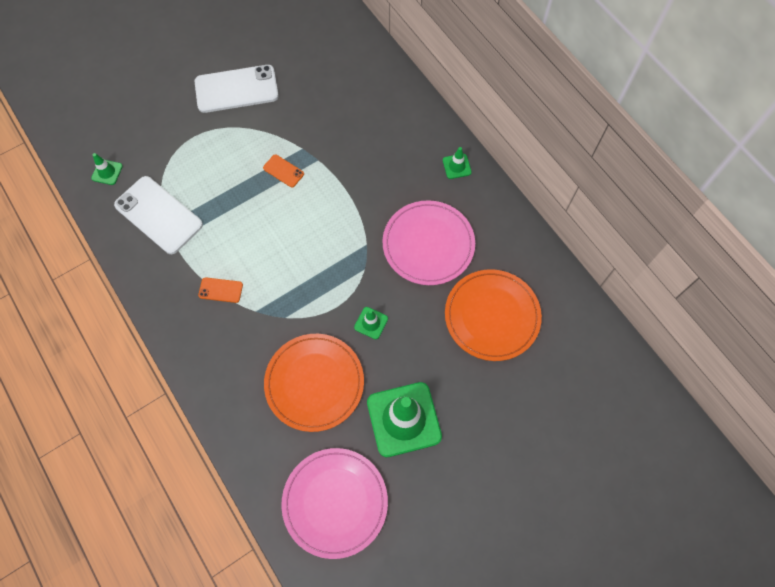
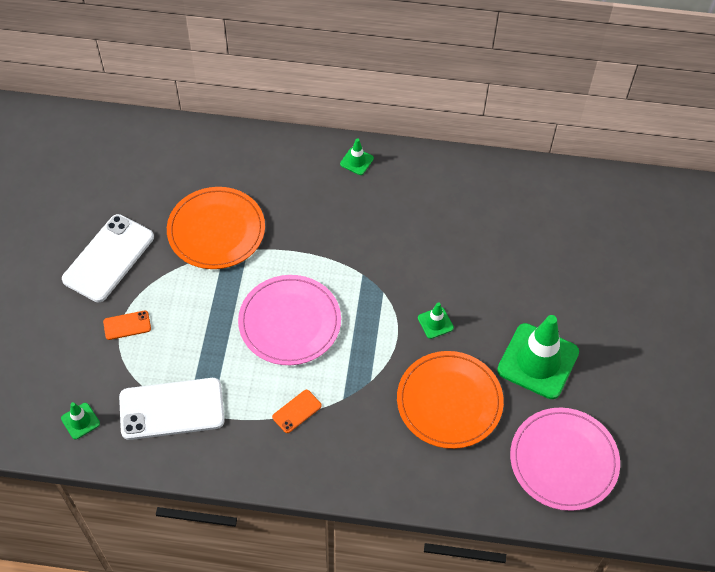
camera: 50 degrees left, 10 degrees down
(283, 171) = (231, 282): orange phone -> orange phone (127, 325)
(428, 244) = (405, 232): pink plate -> pink plate (290, 322)
(492, 316) = (508, 238): orange plate -> orange plate (216, 230)

